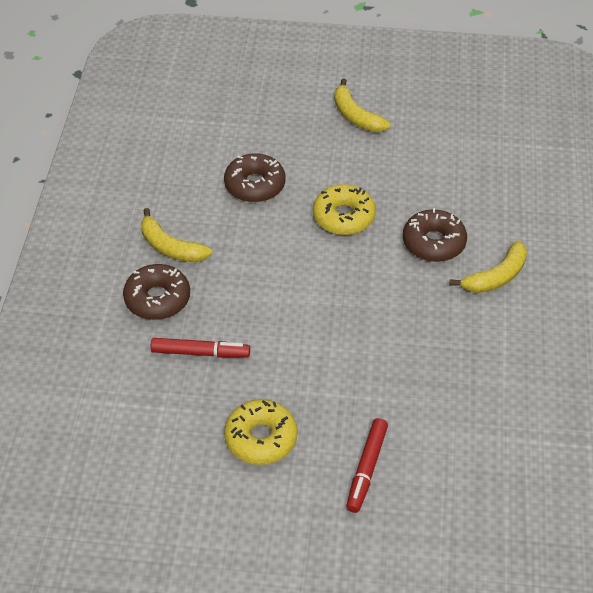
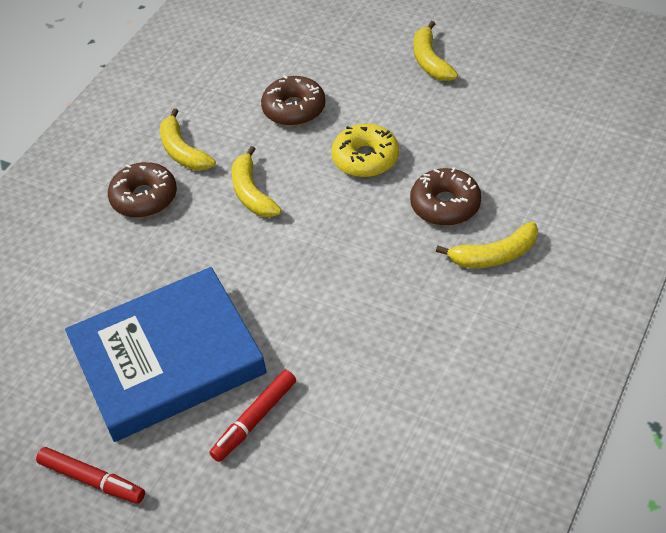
camera: 25 degrees right, 0 degrees up
(200, 353) = (156, 259): red marker -> red marker (92, 480)
(257, 271) = (252, 193): none -> yellow banana
(261, 438) = (167, 359): yellow donut -> blue book

